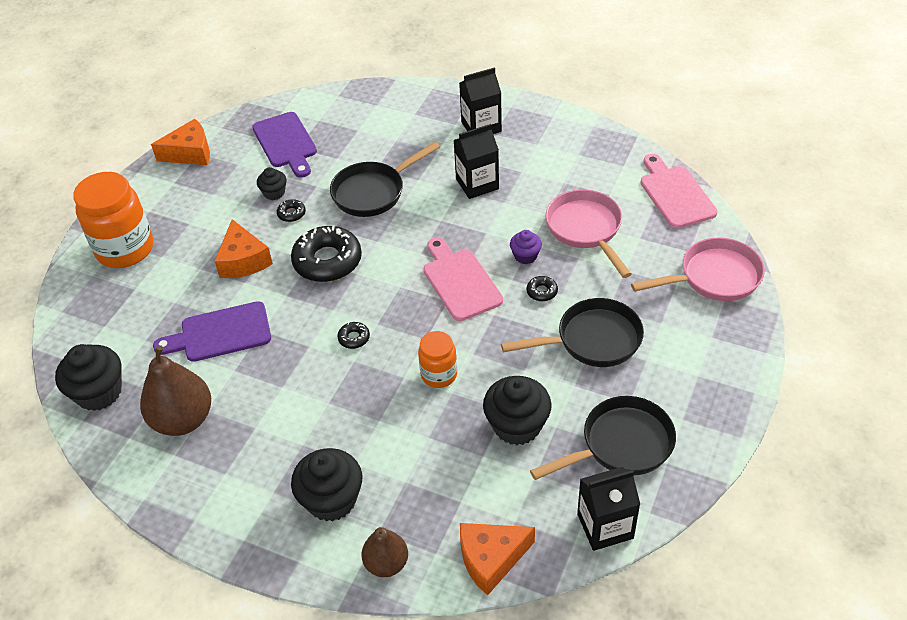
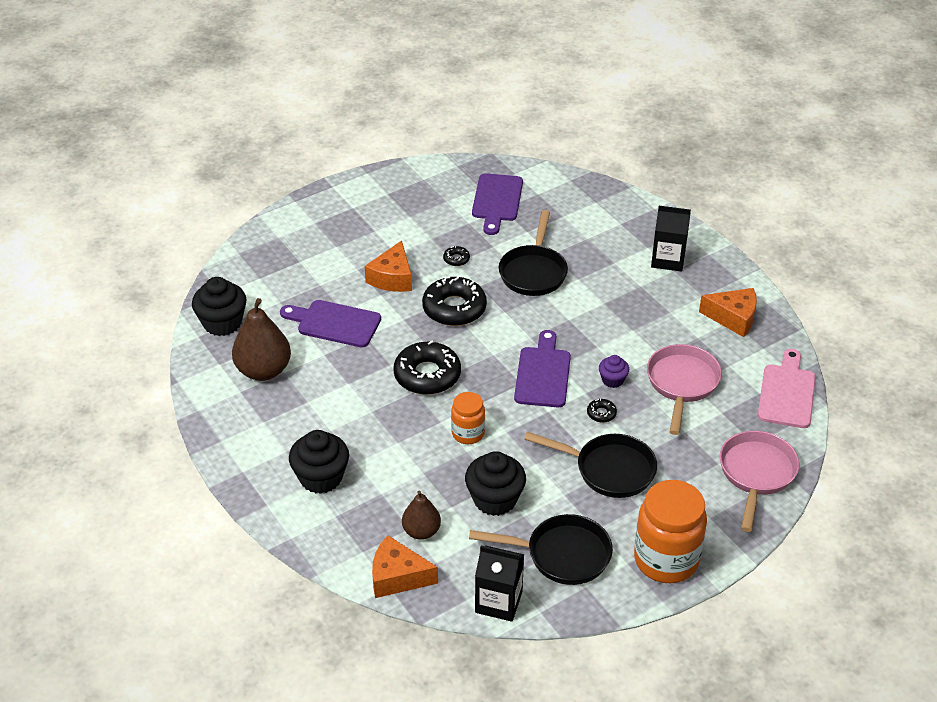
camera: 30 degrees right, 5 degrees down
(125, 249) = (314, 228): orange jar -> orange jar (666, 560)
(190, 153) = (417, 176): orange cheese -> orange cheese (733, 318)
(274, 193) = (456, 236): black cupcake -> none
(354, 338) = (427, 375): black donut -> black donut, size x2.32
(373, 192) = (533, 272): black pan -> black pan turned 75 degrees counterclockwise
(386, 563) = (324, 539): brown pear -> brown pear (421, 531)
(460, 281) = (543, 374): pink cutting board -> purple cutting board
(477, 184) = (623, 305): black carton -> none
(714, 277) = (756, 474): pink pan -> pink pan turned 90 degrees counterclockwise

